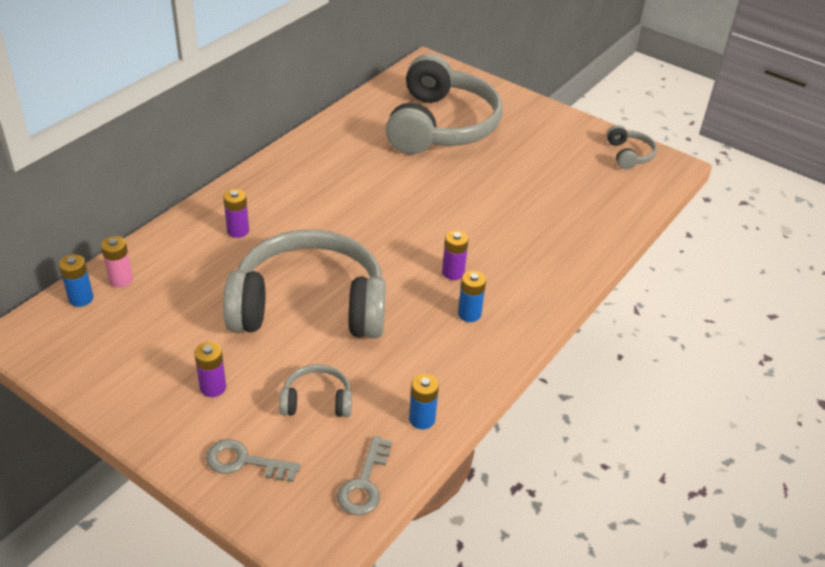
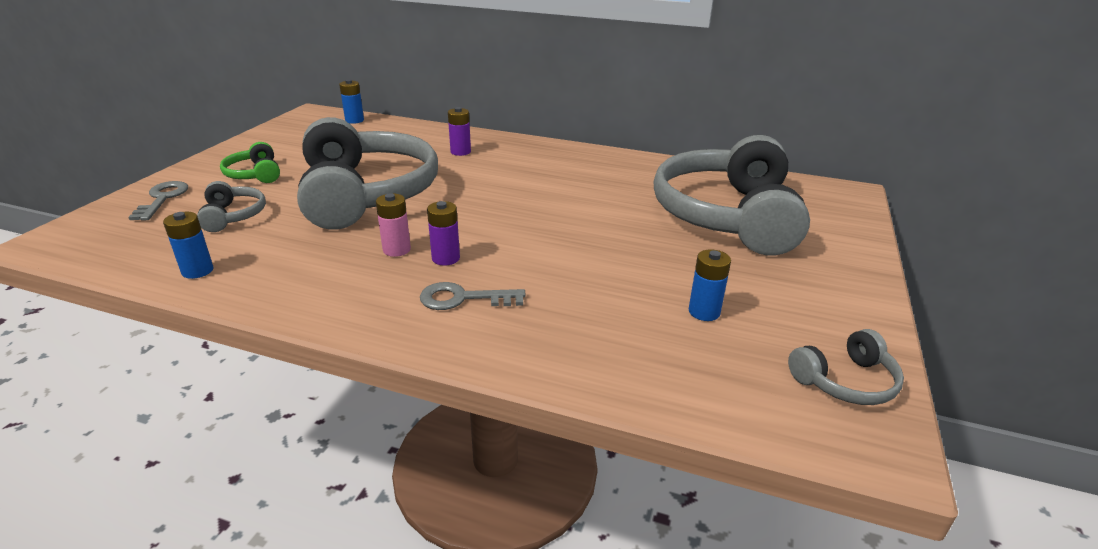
camera: 75 degrees right, 10 degrees down
(121, 280) = (379, 127): pink battery -> pink battery (396, 250)
(213, 387) = (254, 174): purple battery -> green headphones
(364, 483) = (115, 253): grey key -> grey key (463, 298)
(441, 126) = (727, 216): grey headphones -> grey headphones turned 105 degrees clockwise
(469, 314) = (373, 278): blue battery -> blue battery (704, 312)

